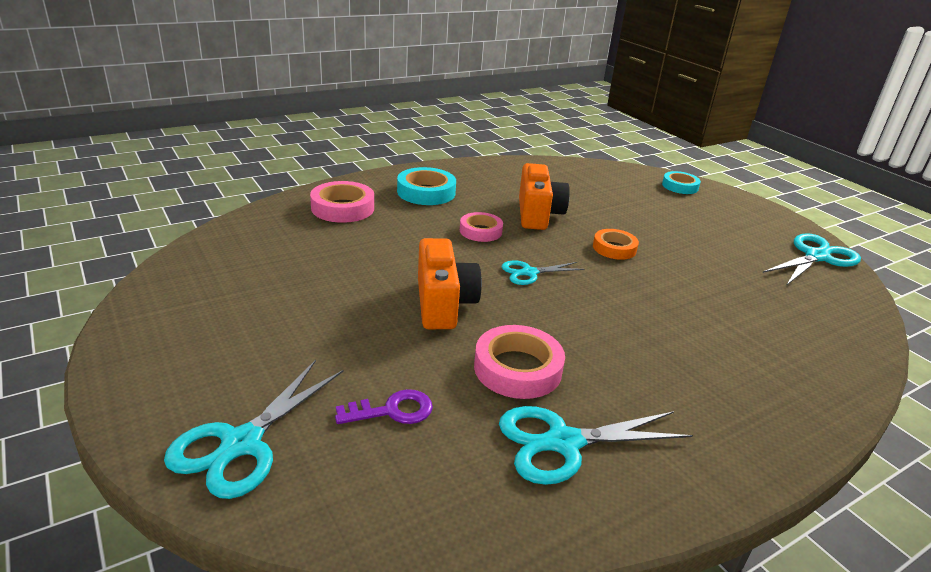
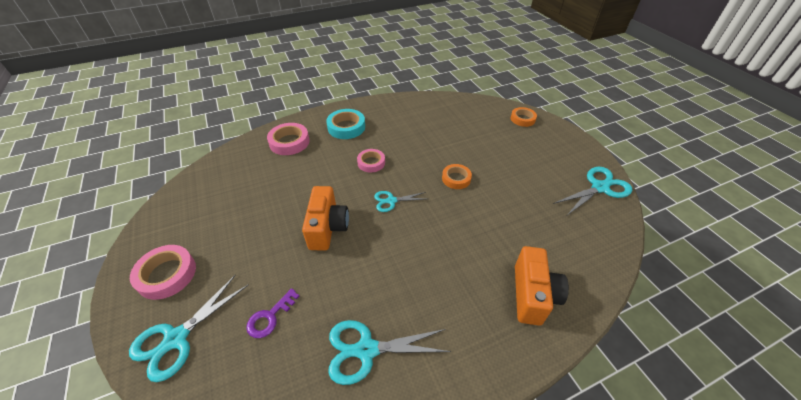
camera: 10 degrees right, 15 degrees up
(392, 410) = (270, 317): purple key -> purple key turned 135 degrees clockwise
(517, 368) = (357, 285): pink tape -> pink tape (167, 274)
(538, 214) = (414, 147): orange camera -> orange camera (532, 295)
(680, 186) = (522, 119): turquoise tape -> orange tape

